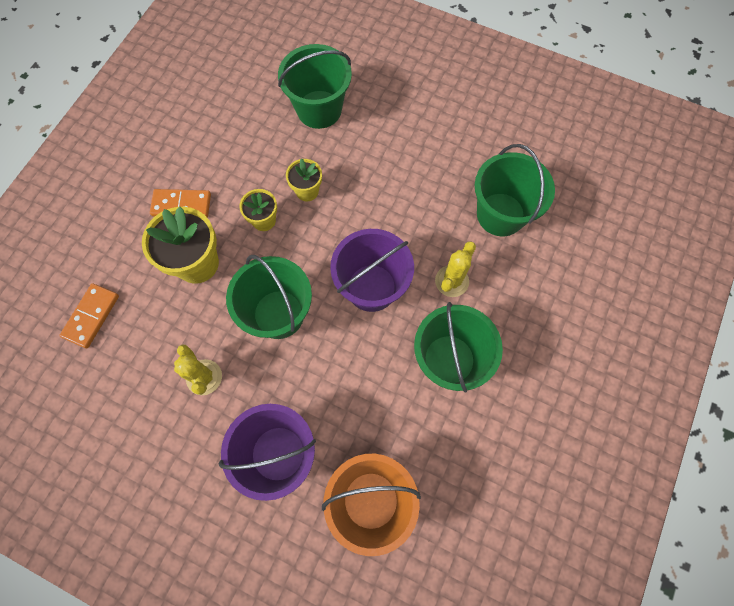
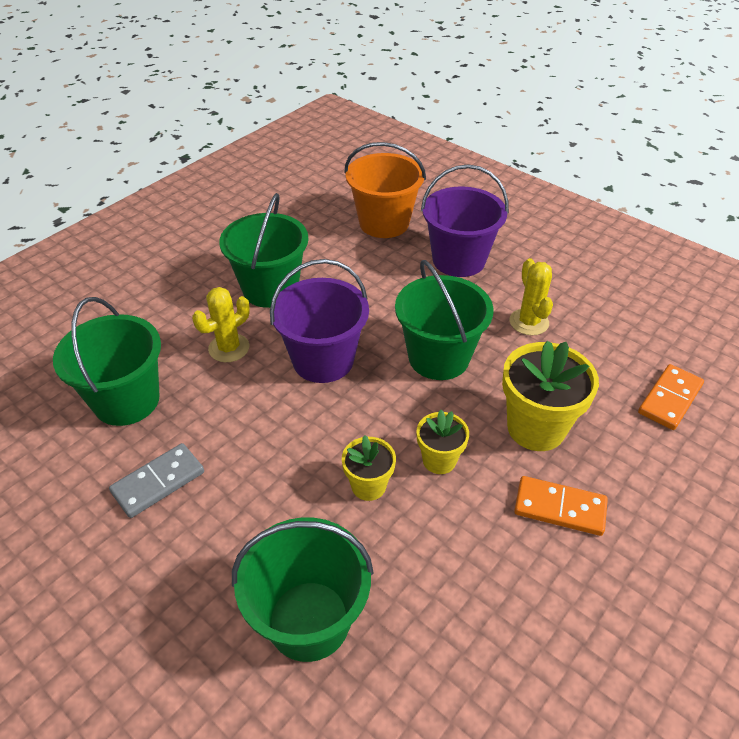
camera: 165 degrees left, 25 degrees down
(441, 162) = (158, 482): none -> grey domino

